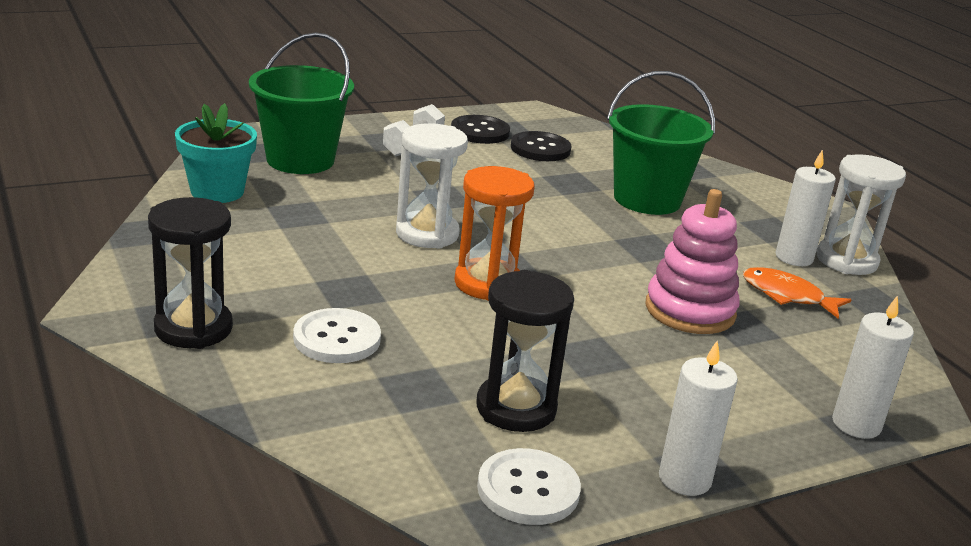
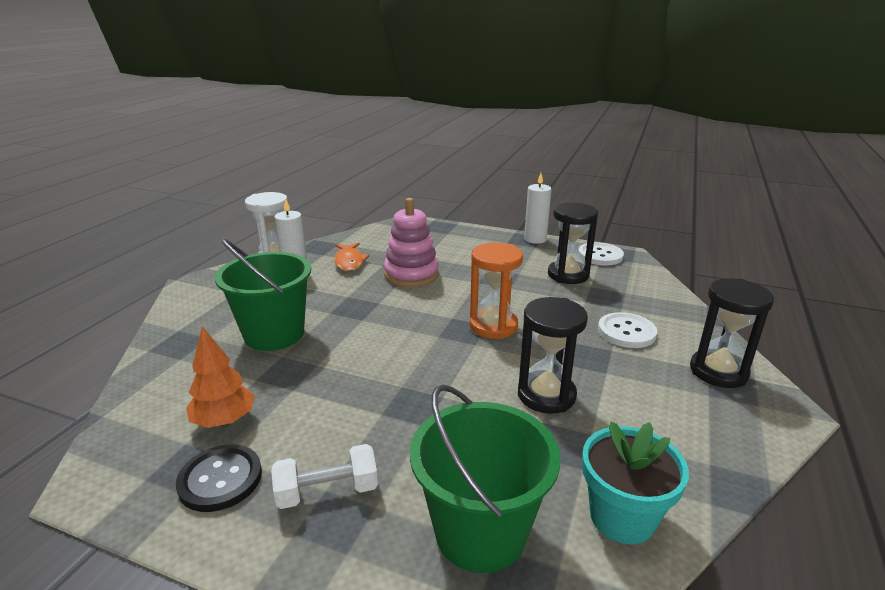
camera: 130 degrees left, 0 degrees up
(348, 240) = (546, 395): none -> black hourglass
(427, 234) = (479, 375): white hourglass -> none
(540, 149) = (224, 421): black button -> orange tree
(856, 424) = (439, 227): white candle -> none

